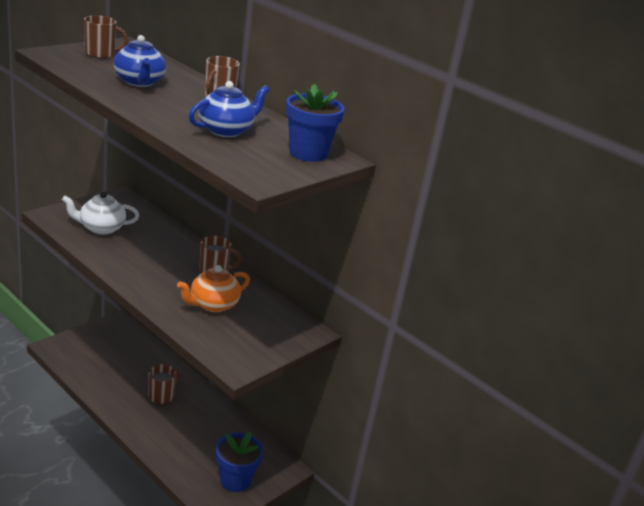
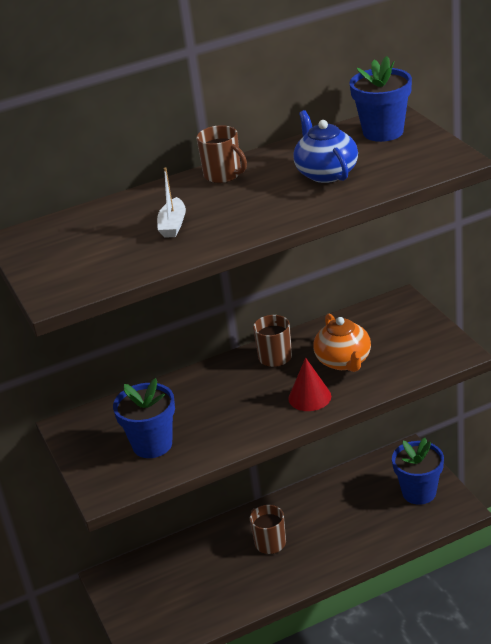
camera: 60 degrees left, 5 degrees up
(101, 54) = (62, 254): brown mug -> none
(101, 228) = (152, 444): white teapot -> blue flower pot
(139, 82) = (173, 225): blue teapot -> white boat
(162, 290) = (309, 397): none -> red cone

